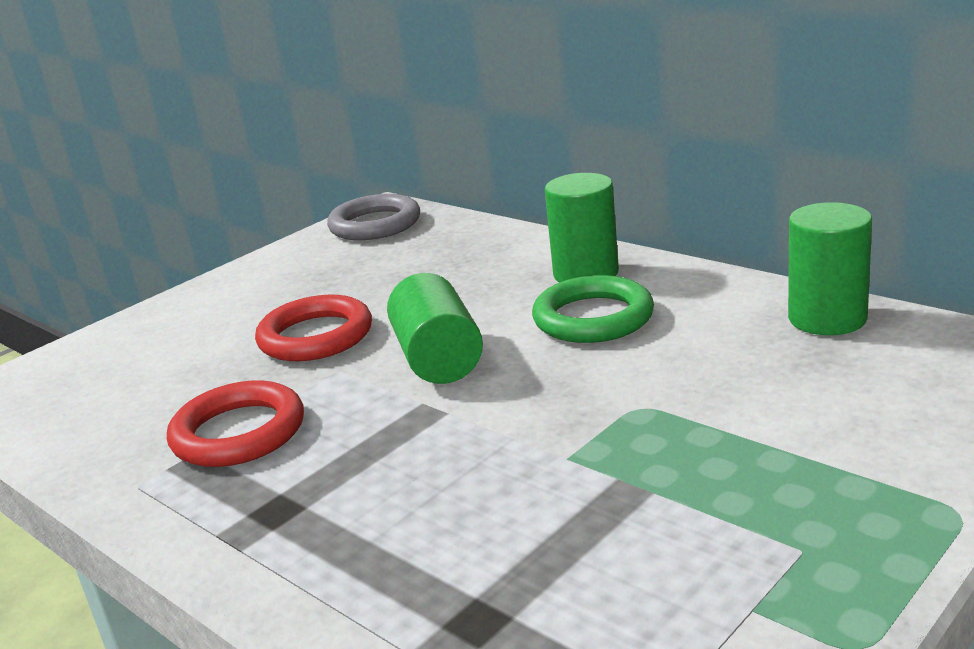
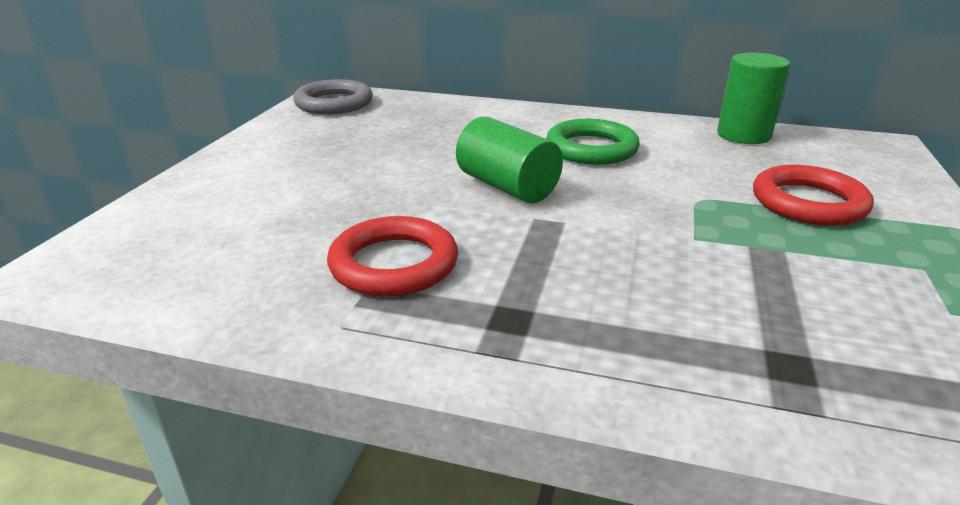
camera: 30 degrees left, 5 degrees up
(316, 336) = (378, 183): red ring -> red ring (808, 203)
(586, 273) = (549, 122): green cylinder -> none

